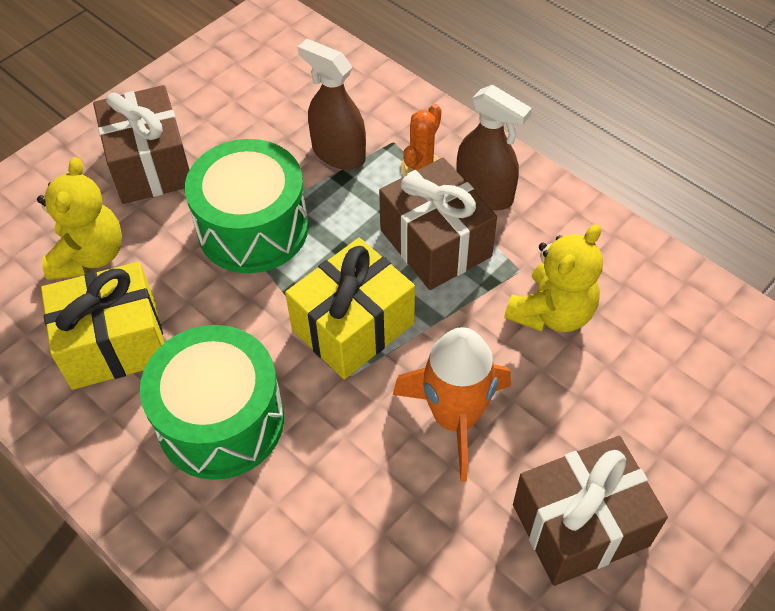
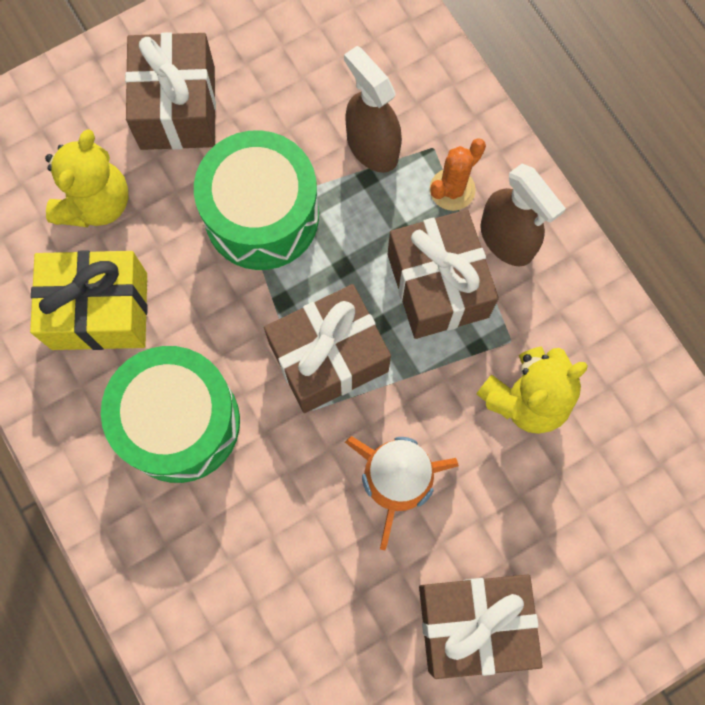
camera: 15 degrees right, 20 degrees up
(353, 326) = (328, 358): yellow gift -> brown gift

